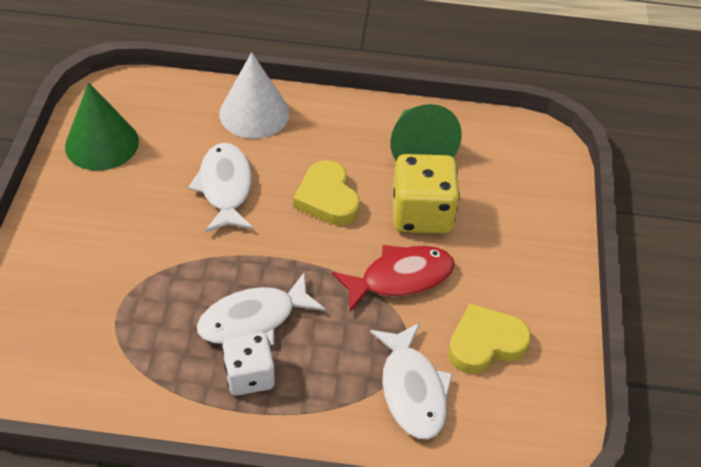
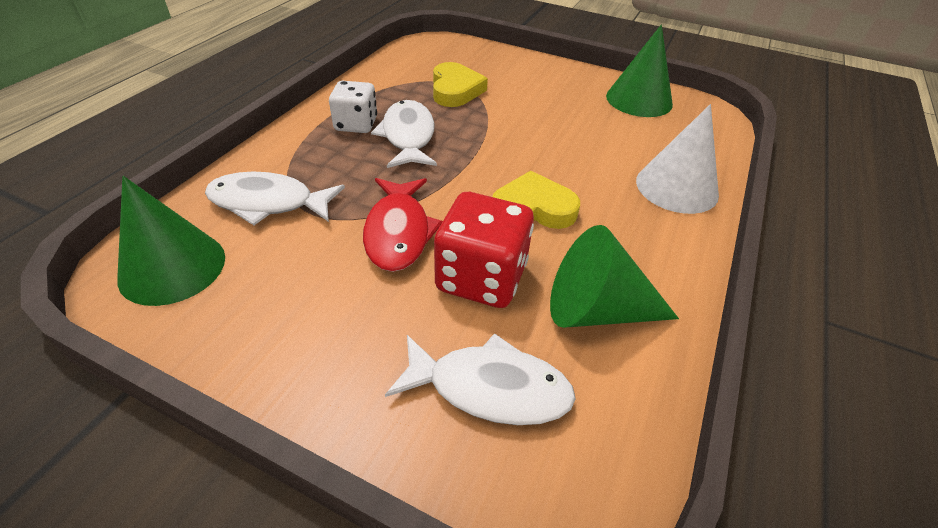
camera: 110 degrees right, 5 degrees down
(225, 188) = (568, 150): white fish -> white fish (489, 388)
(421, 214) = (481, 278): yellow dice -> red dice
(485, 343) = (272, 271): yellow heart -> yellow heart (455, 90)
(519, 416) = (172, 267): none -> green cone

